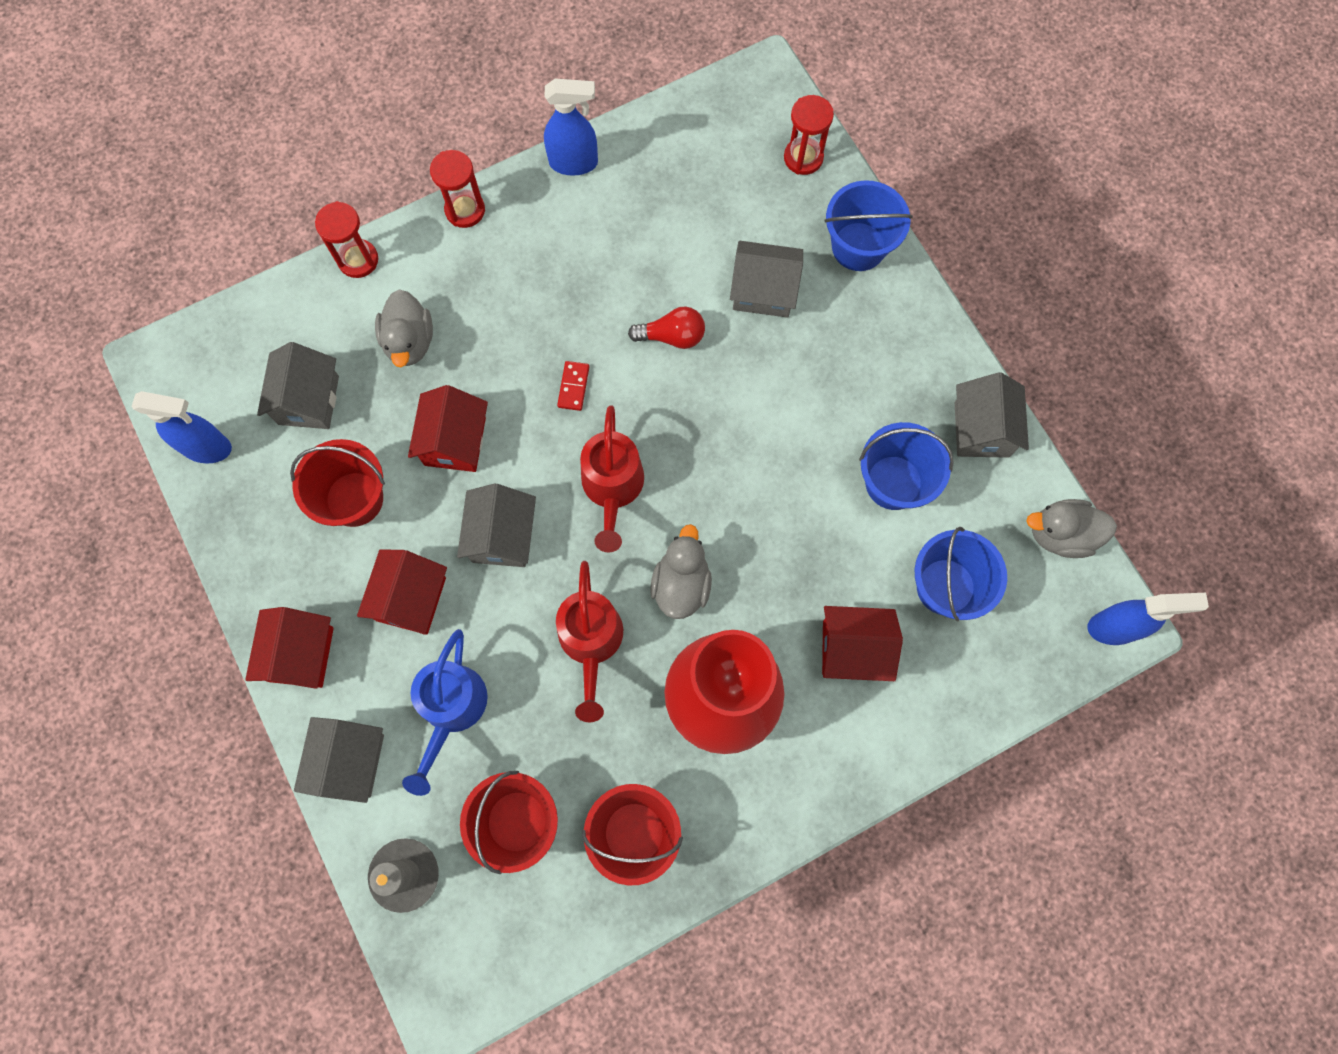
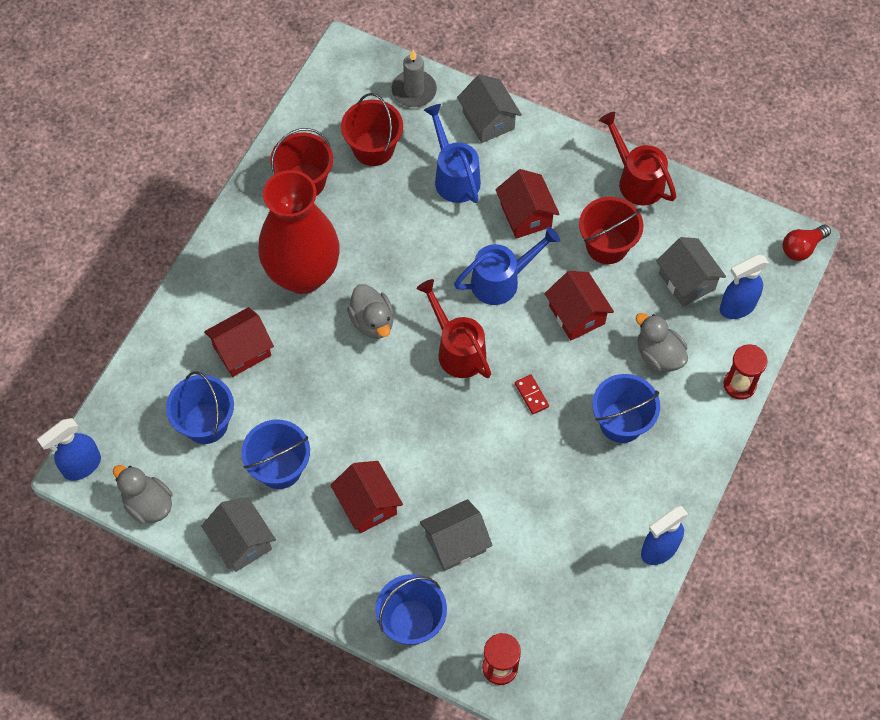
camera: 145 degrees right, 10 degrees down
(208, 448) = (719, 218): blue spray bottle -> blue spray bottle (737, 307)
(301, 654) = (562, 151): red house -> red house (367, 504)
(465, 210) = (702, 464): red hourglass -> none
(502, 536) = (502, 280): grey house -> blue watering can
(506, 300) = (621, 422): none -> blue bucket
(591, 643) = (402, 257): red watering can -> red watering can (636, 180)
(672, 336) = (493, 470): red light bulb -> red light bulb (802, 248)
(1060, 534) = (148, 504): grey duck -> grey duck turned 105 degrees counterclockwise

